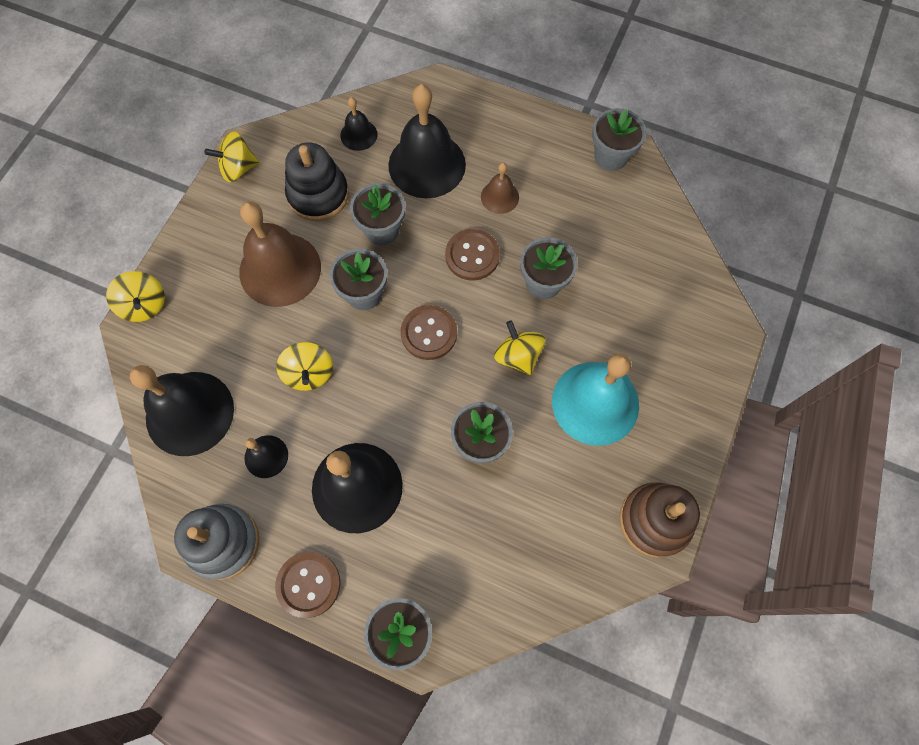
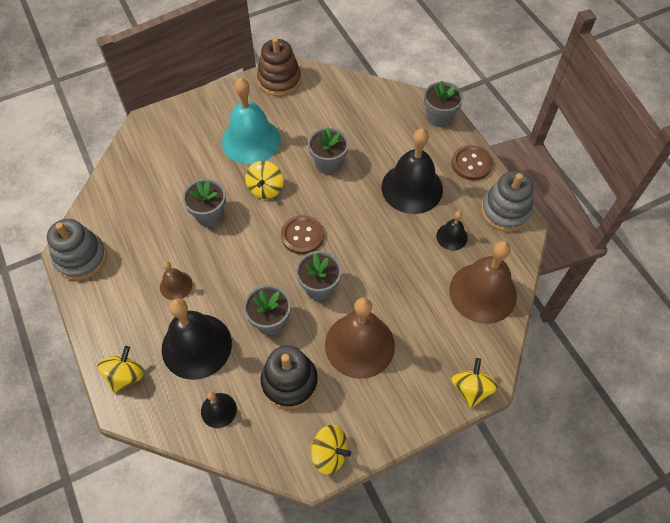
camera: 140 degrees left, 10 degrees down
(190, 413) = (482, 292): black bell -> brown bell
(309, 373) = (392, 264): yellow spinning top -> yellow spinning top (125, 376)
(472, 256) = (232, 261): brown button -> none
(611, 156) = (81, 258): grey flower pot -> grey stacking toy

